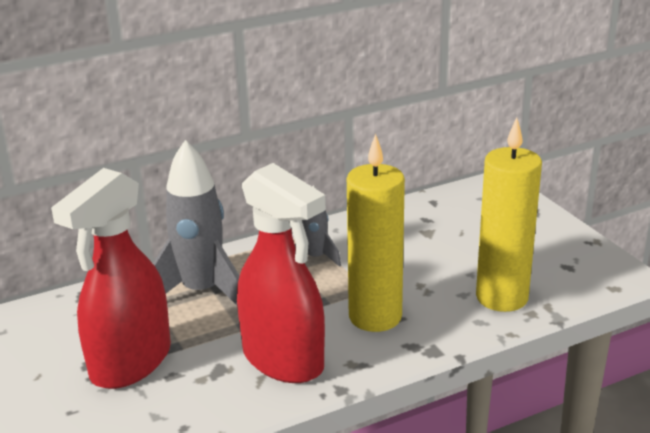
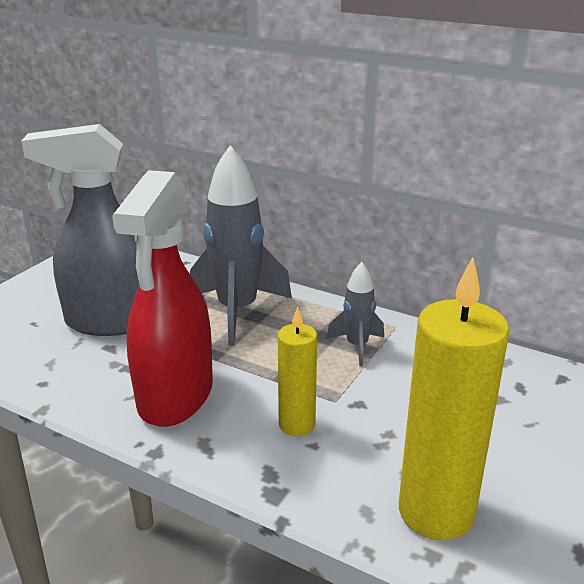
camera: 55 degrees right, 0 degrees up
(130, 363) = (111, 321): red spray bottle -> grey spray bottle
(375, 317) = (297, 425): yellow candle -> yellow candle, size x0.56

